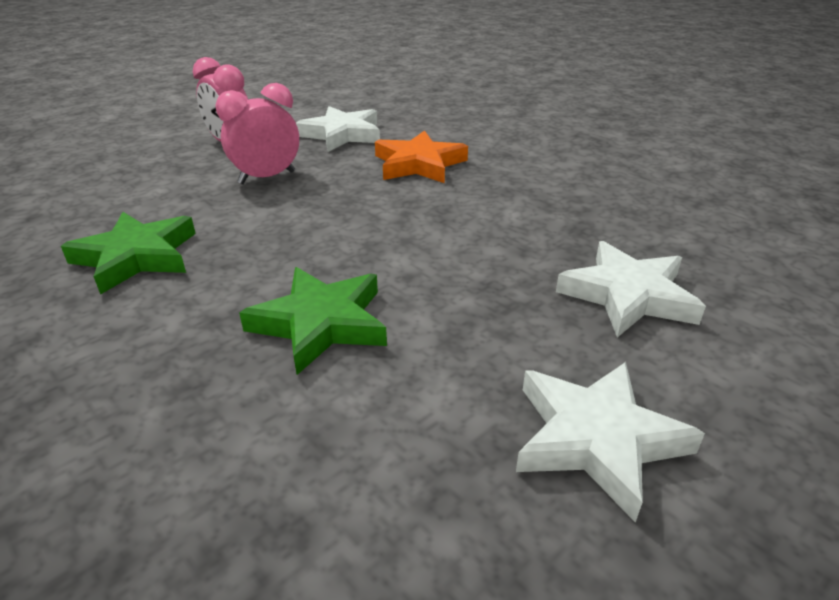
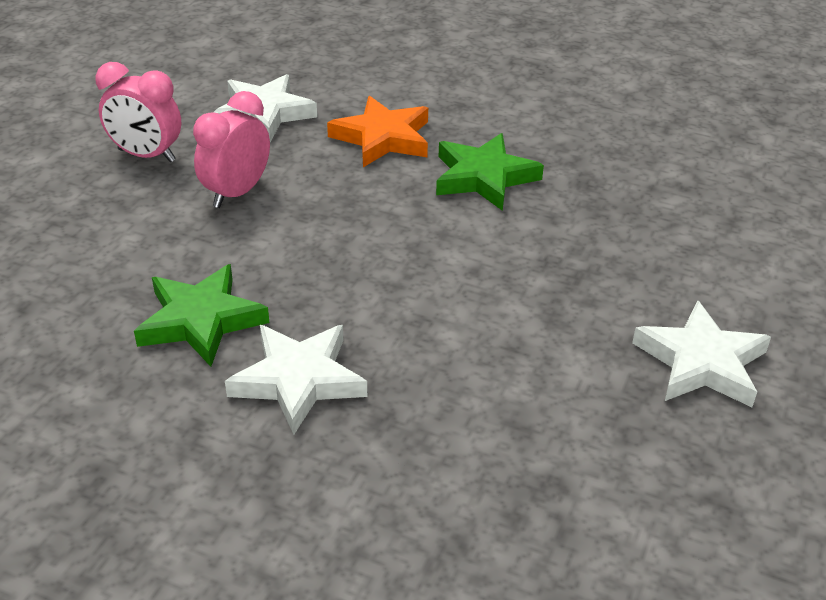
camera: 25 degrees left, 5 degrees up
(321, 323) = (439, 335): green star -> green star (484, 177)
(628, 295) = (660, 241): white star -> white star (298, 380)

